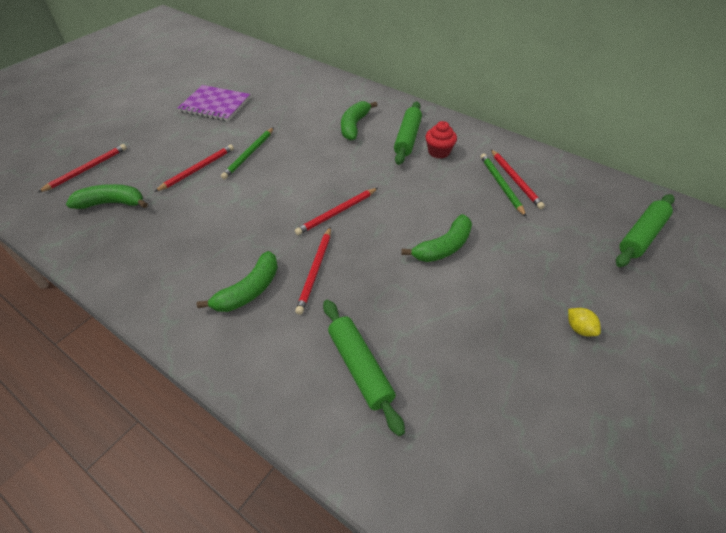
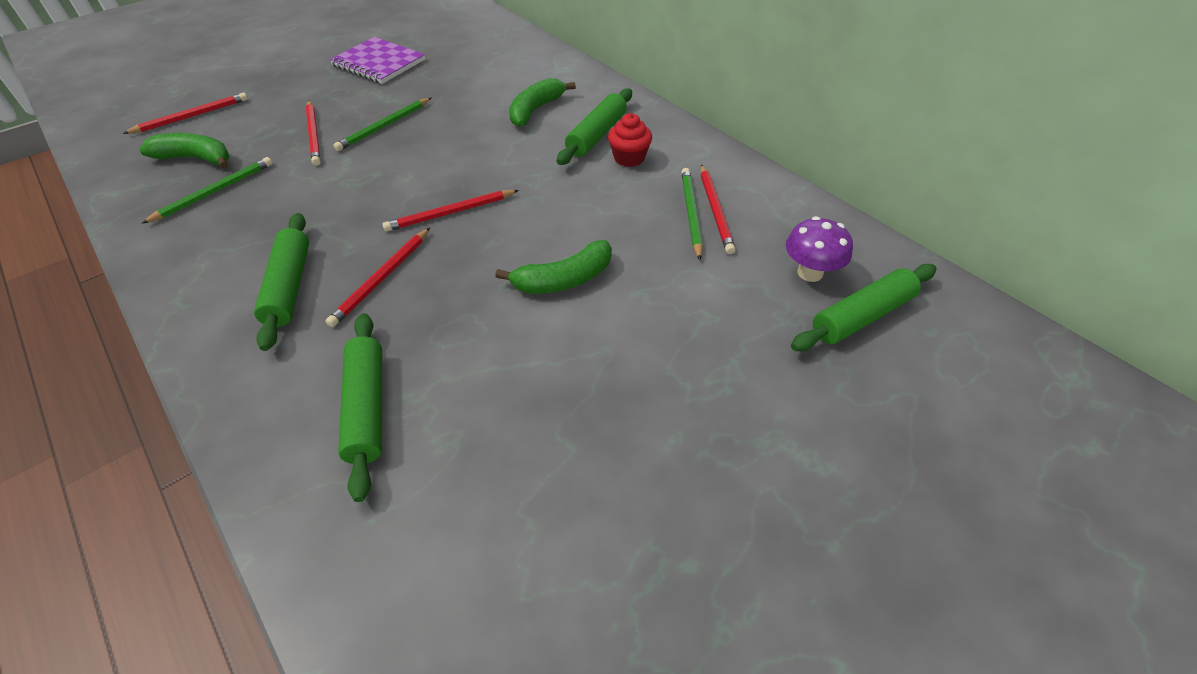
camera: 15 degrees right, 0 degrees up
(144, 227) = (214, 192): none -> green pencil
(197, 169) = (314, 135): red pencil -> red pencil turned 105 degrees clockwise
(249, 290) = (289, 286): green banana -> green rolling pin
(579, 328) = (692, 423): yellow lemon -> none
(596, 212) = (810, 272): none -> purple mushroom

